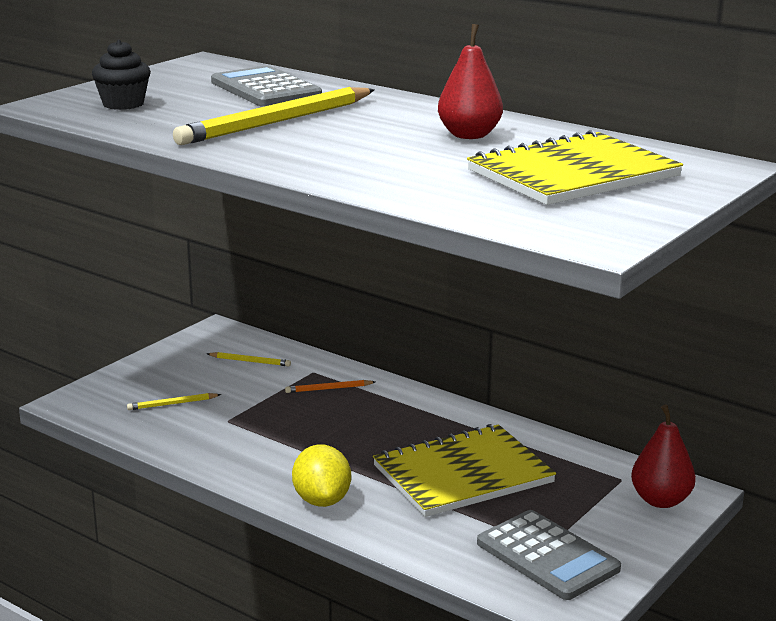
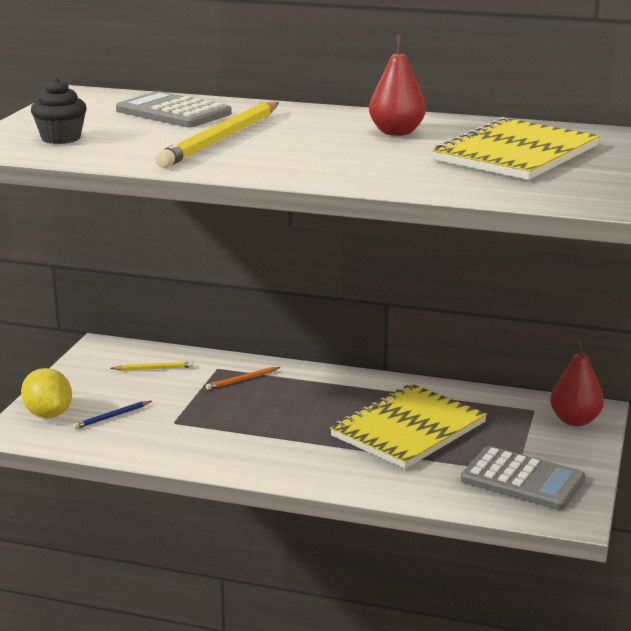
camera: 20 degrees left, 0 degrees up
(172, 404) = (112, 417): yellow pencil -> blue pencil
(322, 500) = (309, 472): yellow lemon -> yellow lemon (48, 414)

